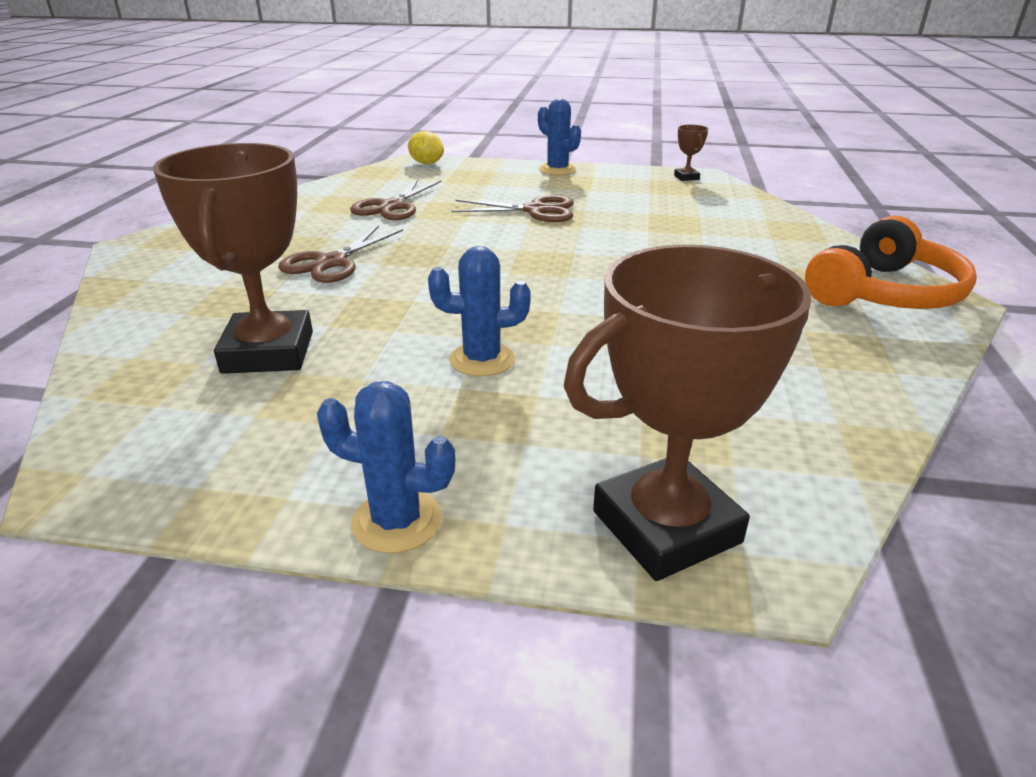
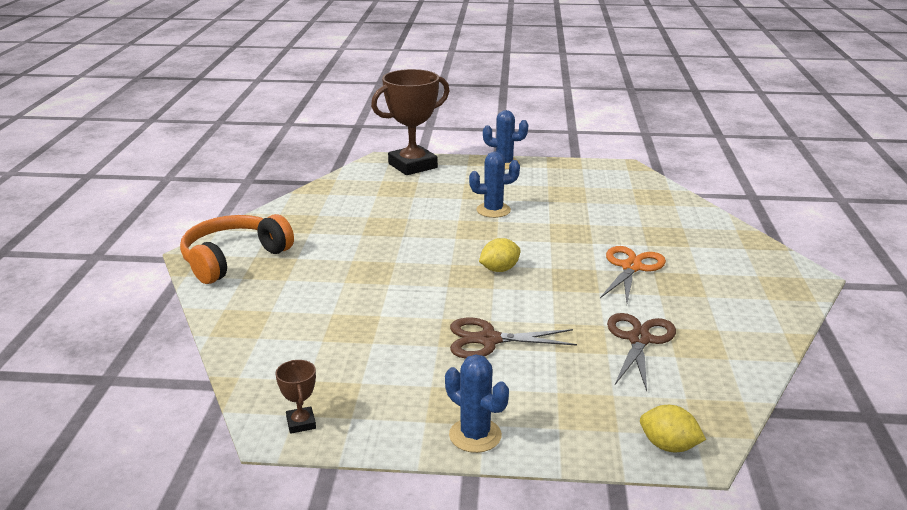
camera: 175 degrees right, 5 degrees down
(268, 352) = (607, 209): brown trophy -> none
(332, 262) = (631, 267): brown scissors -> orange scissors
(504, 266) = (499, 269): none -> yellow lemon

